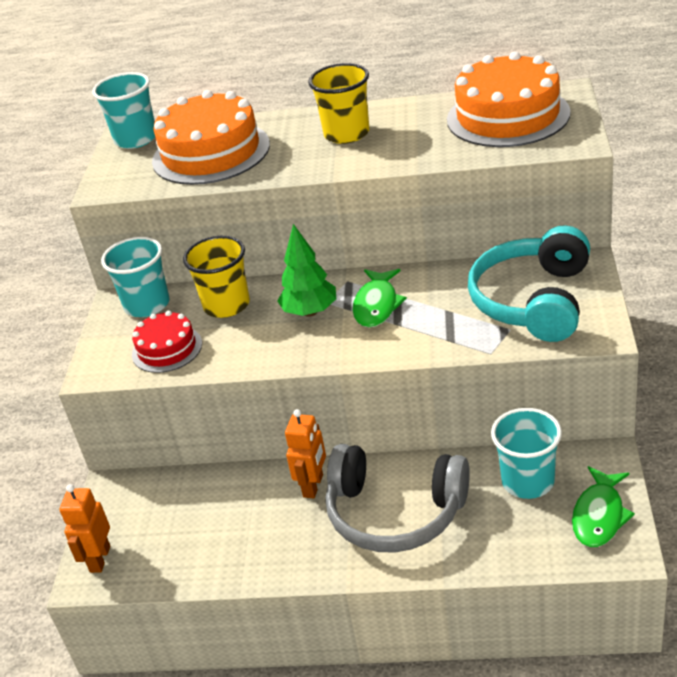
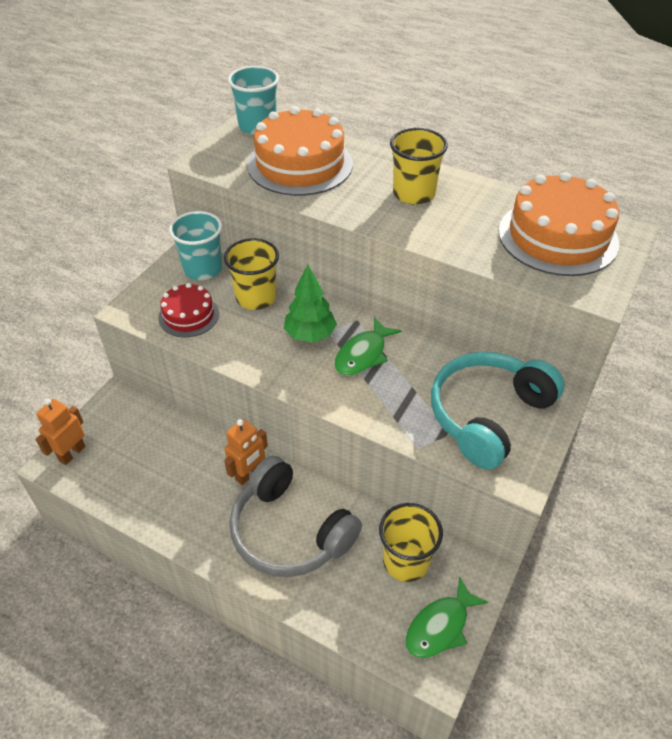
camera: 20 degrees right, 10 degrees up
(528, 481) = (406, 561): turquoise cup -> yellow cup

